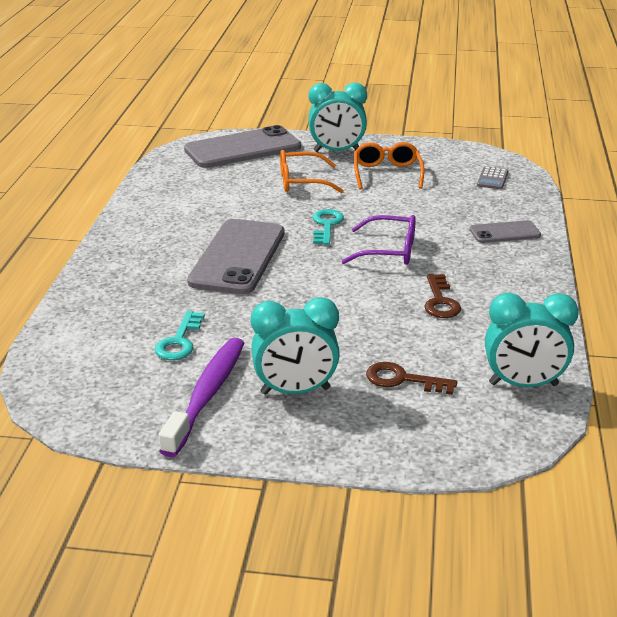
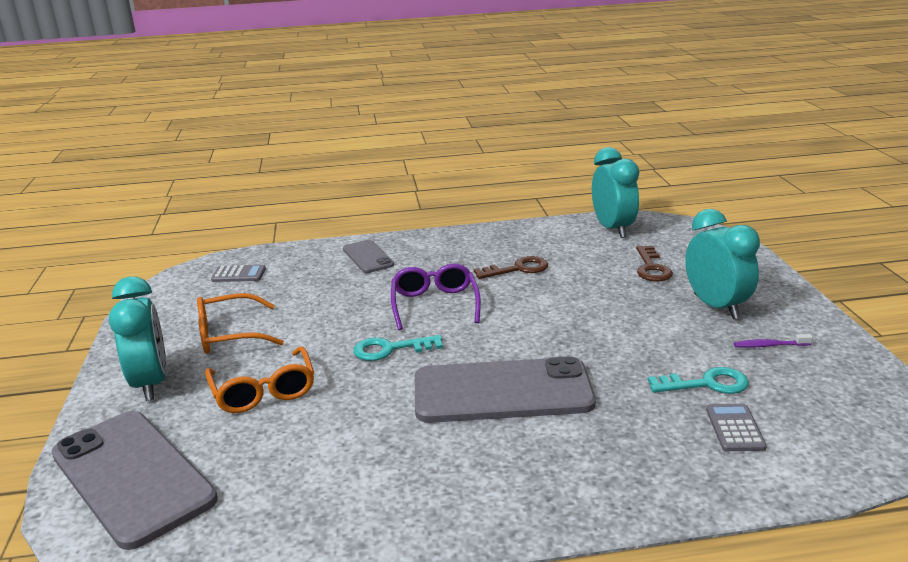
camera: 105 degrees left, 5 degrees down
(119, 334) = (735, 428): none -> grey calculator
(207, 394) = (769, 345): purple toothbrush -> purple toothbrush, size x0.40

